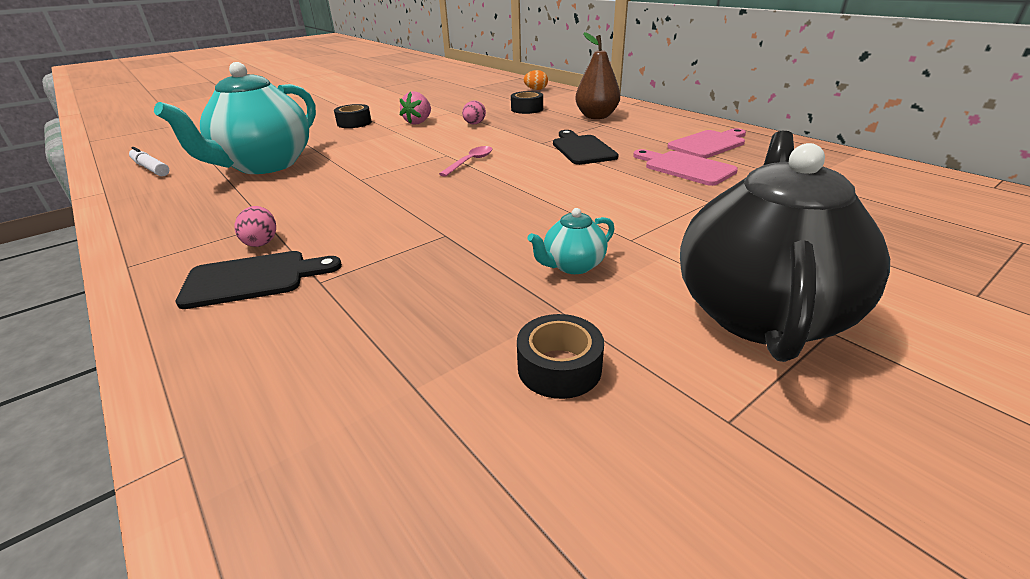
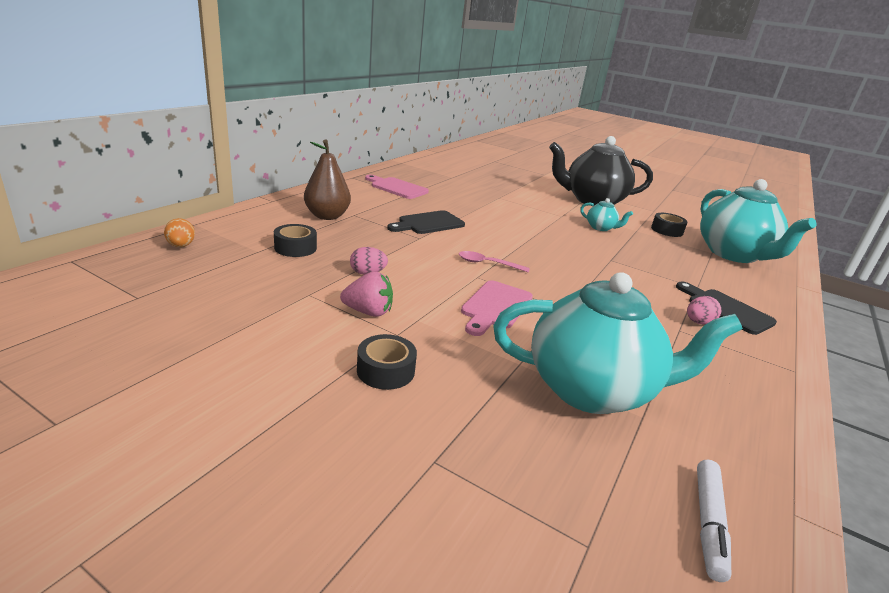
camera: 115 degrees left, 5 degrees down
(382, 431) = (734, 255): none -> turquoise teapot
(685, 167) = (449, 197): pink cutting board -> pink cutting board (495, 307)

